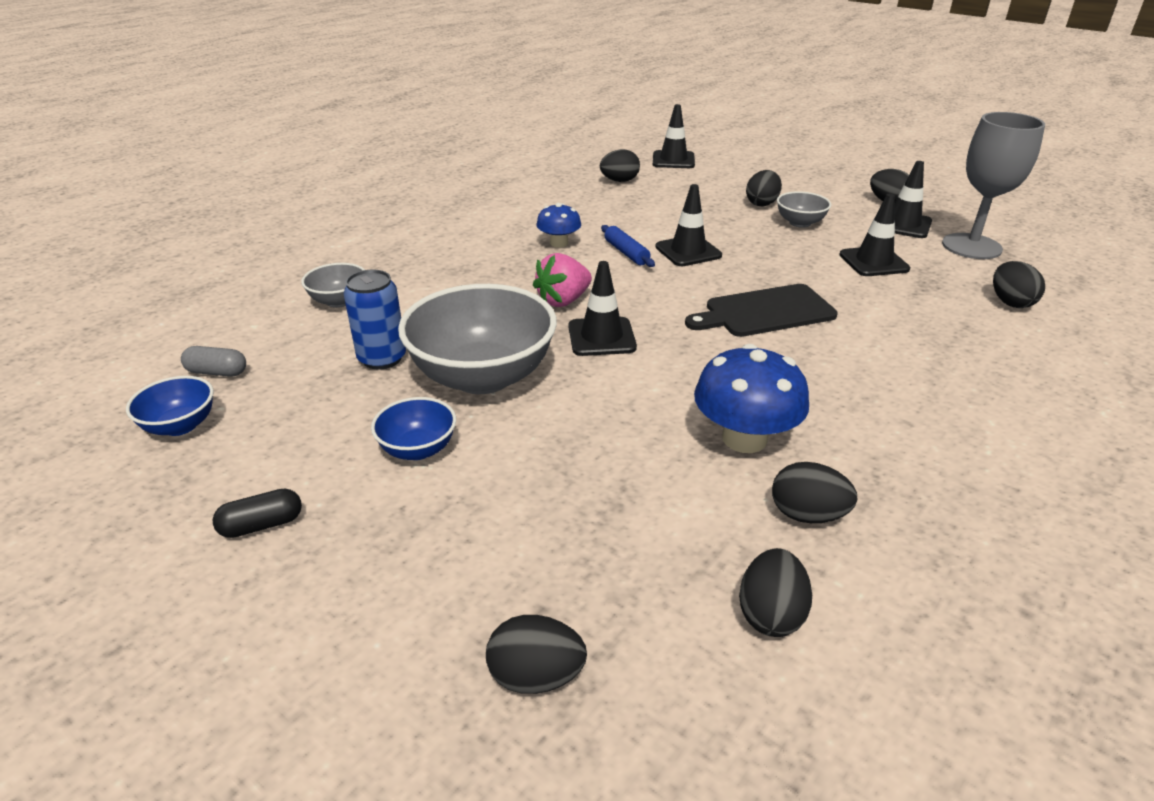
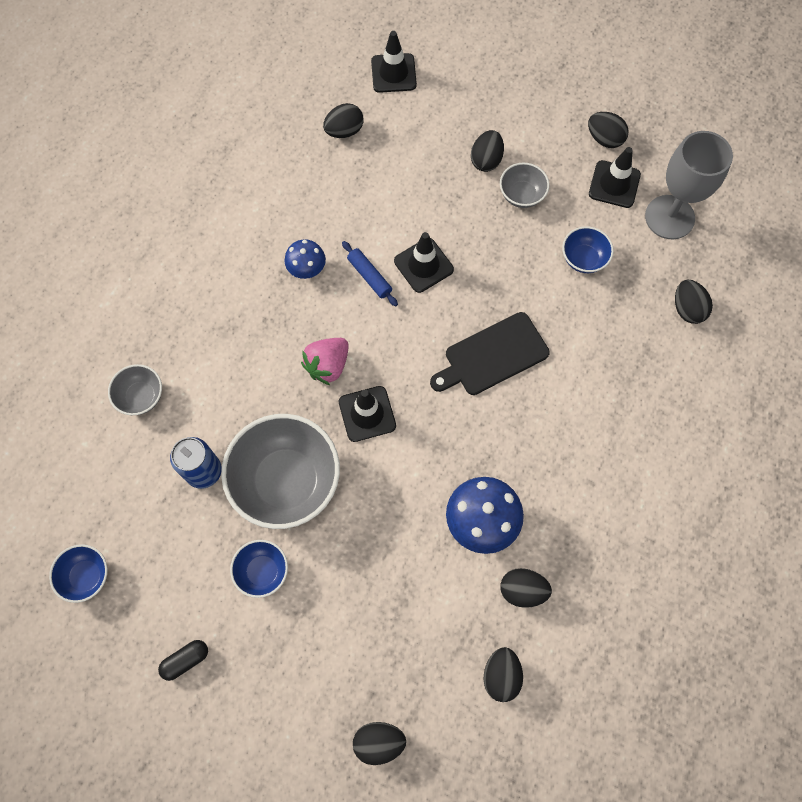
camera: 10 degrees left, 35 degrees up
(217, 372) = (84, 510): grey capsule -> none
(873, 262) = (583, 259): black traffic cone -> blue bowl

